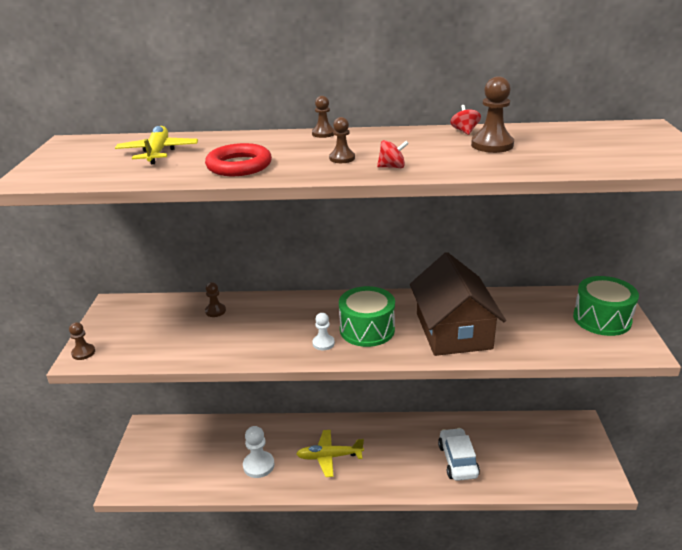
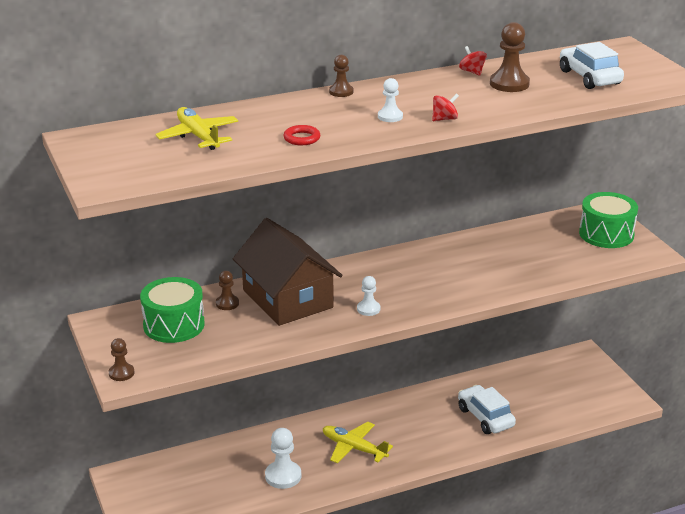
camera: 25 degrees left, 0 degrees up
(239, 165) = (302, 138): red ring -> red ring, size x0.56
(329, 457) = (354, 448): yellow plane -> yellow plane turned 60 degrees clockwise
(342, 158) = (390, 116): brown pawn -> white pawn
(367, 329) = (401, 288): green drum -> green drum (174, 325)
(453, 331) = (482, 272): brown house -> brown house (287, 299)
(586, 149) = (589, 77): none -> white car

